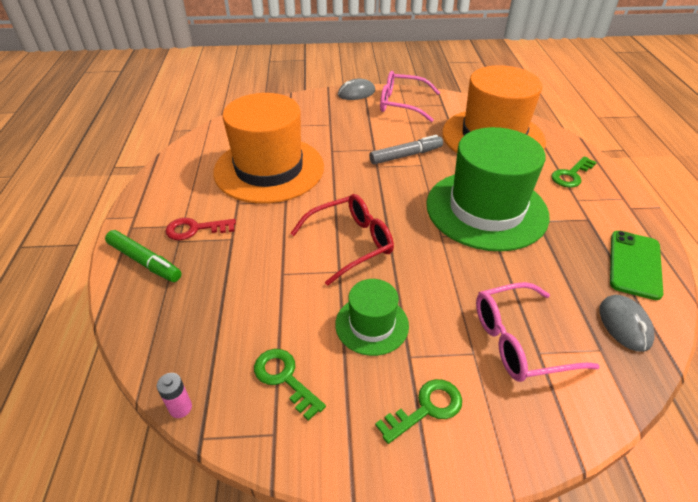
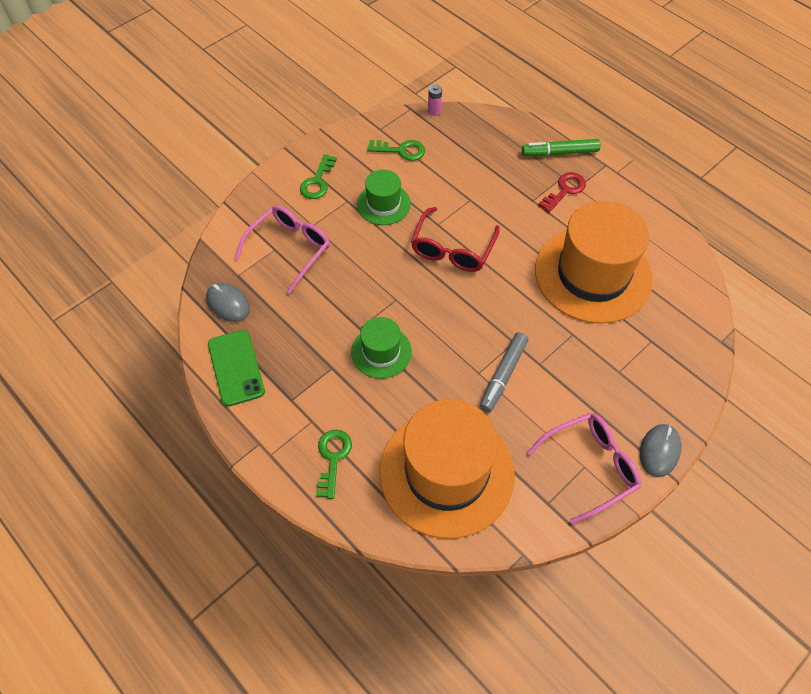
camera: 140 degrees right, 15 degrees up
(486, 209) = (381, 352): green hat -> green hat, size x0.49

